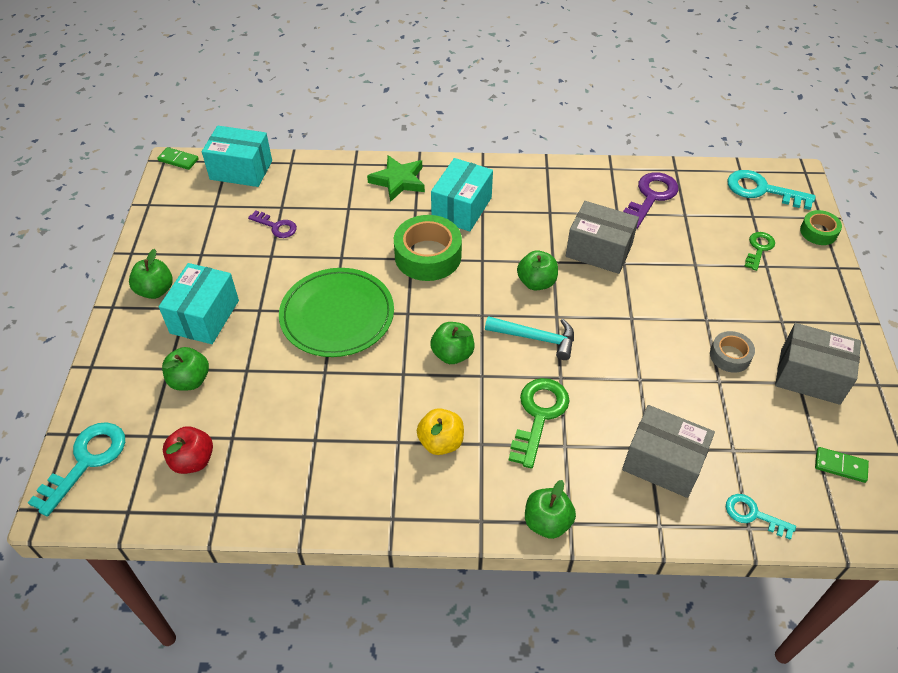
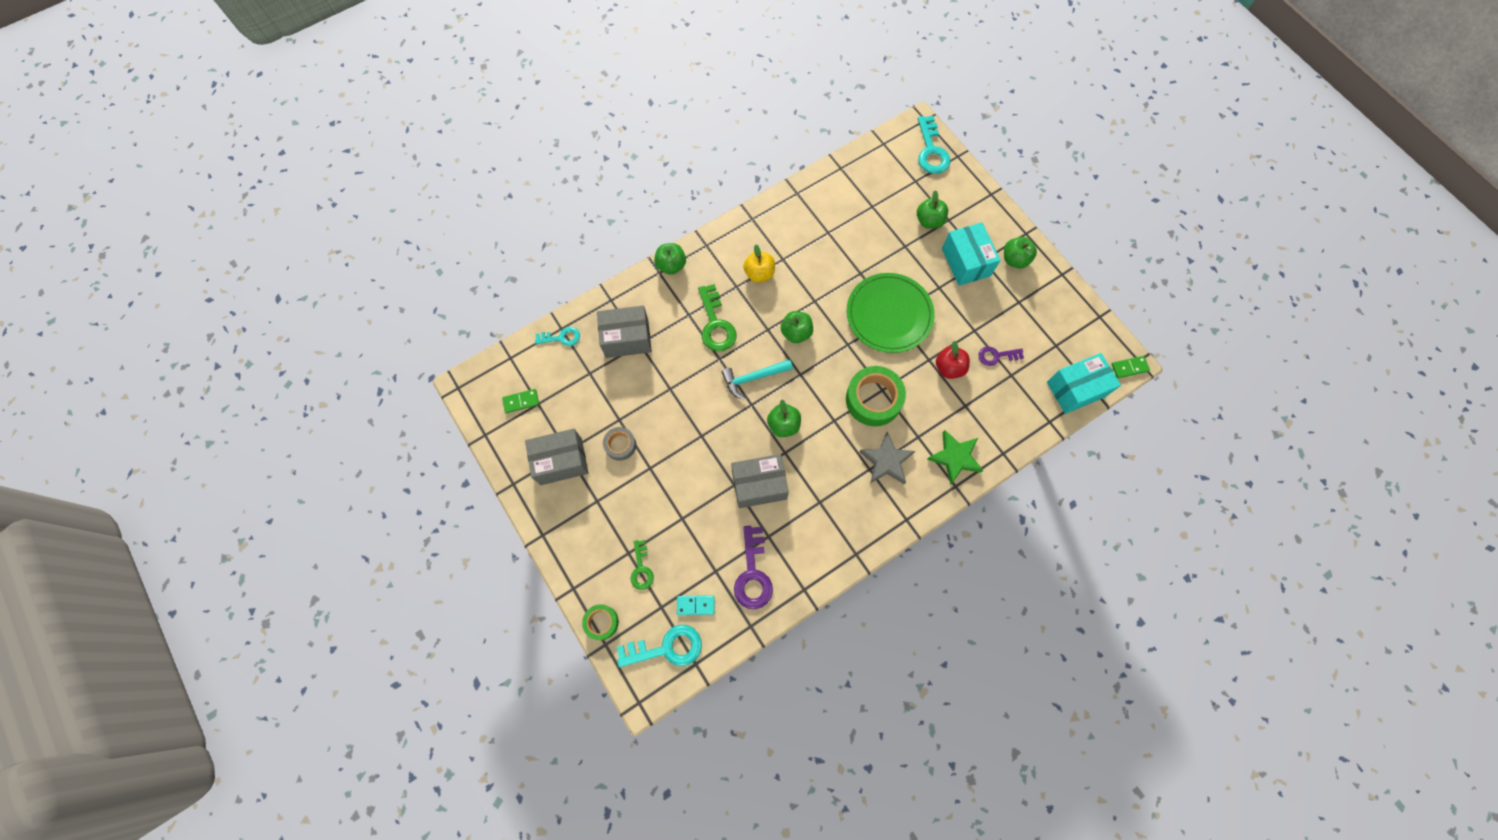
camera: 145 degrees right, 20 degrees up
(193, 460) = (879, 183): red apple -> red apple (949, 368)
(461, 208) = (886, 461): turquoise box -> grey star
(718, 203) = (695, 605): none -> turquoise domino

